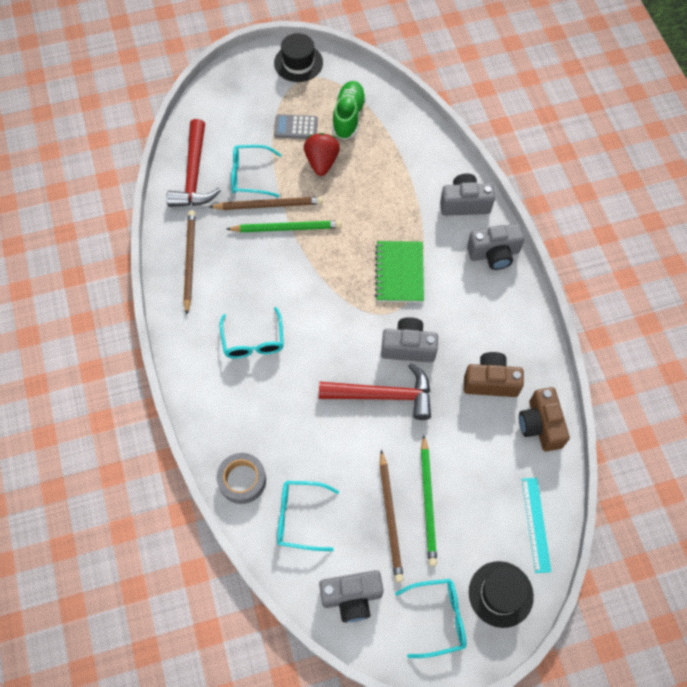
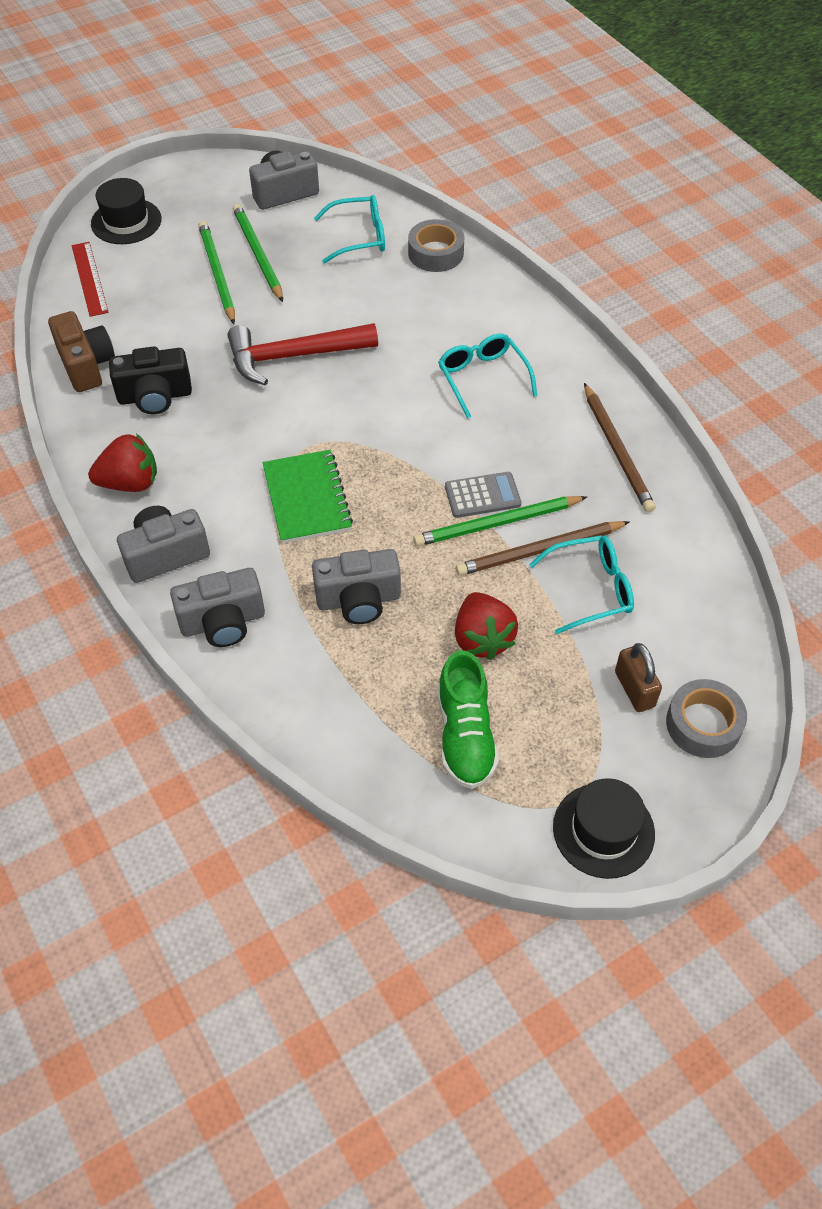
camera: 165 degrees right, 10 degrees down
(194, 175) = (680, 571): red hammer -> none
(227, 96) = (703, 724): none -> grey tape
(252, 119) = (634, 689): none -> brown padlock
(296, 127) = (552, 692): grey calculator -> grey calculator (482, 495)
(390, 518) = (257, 254): brown pencil -> green pencil
(408, 347) = (273, 412): grey camera -> grey camera (358, 600)
(437, 618) = (191, 195): turquoise glasses -> none
(490, 382) = (155, 396): brown camera -> black camera
(513, 312) = (130, 483): none -> red strawberry
(536, 524) = (89, 278): turquoise ruler -> red ruler

